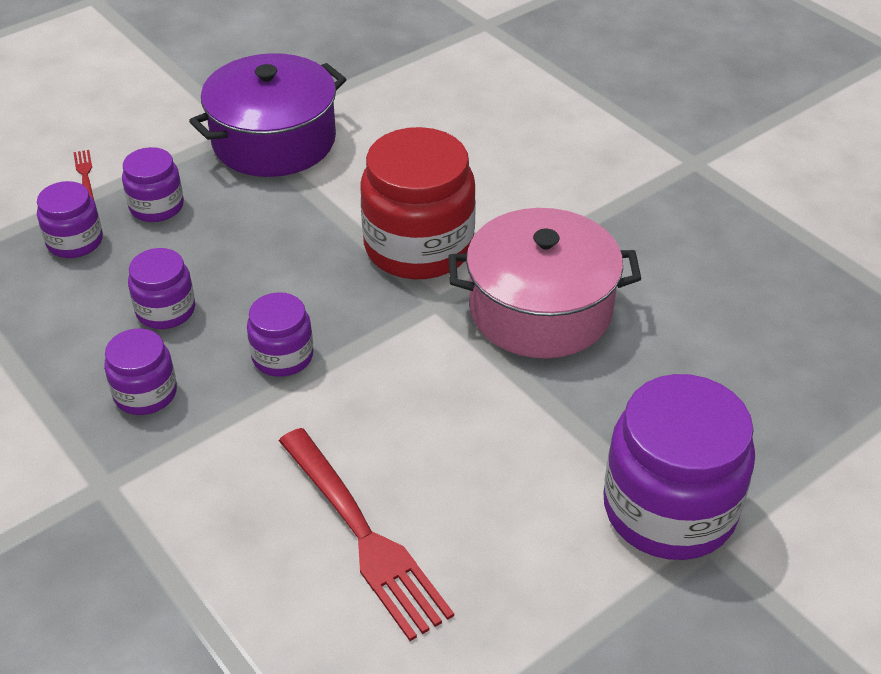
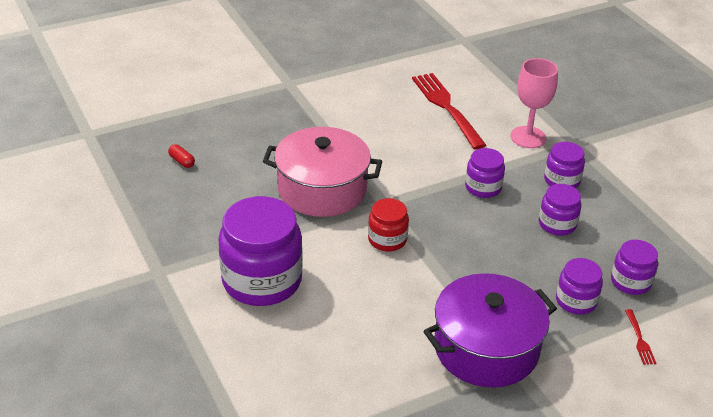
camera: 170 degrees left, 5 degrees down
(197, 484) = (528, 137): none -> pink goblet
(418, 247) = (387, 239): red jar -> red jar, size x0.52
(669, 509) = (300, 96): purple jar -> purple jar (262, 280)
(784, 321) = (182, 161): none -> red capsule

